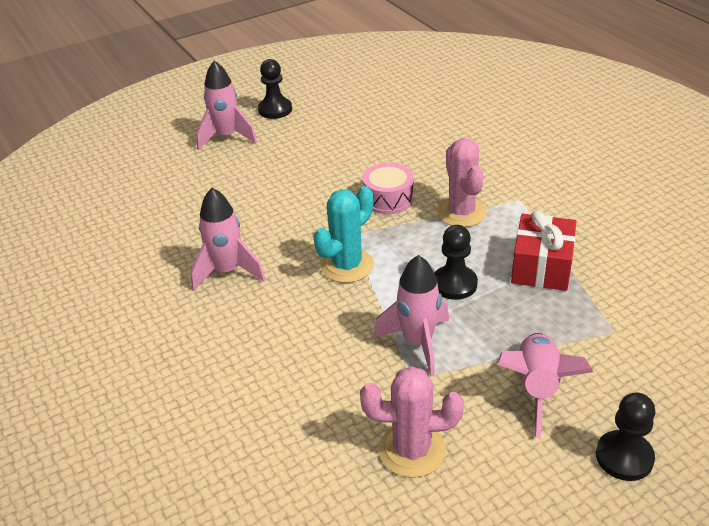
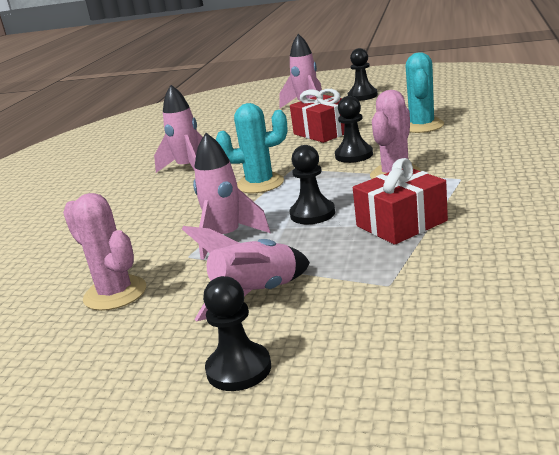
camera: 45 degrees right, 15 degrees down
(310, 175) = (324, 132): none -> red gift
(388, 199) = (354, 155): pink drum -> black pawn
(400, 142) = (422, 126): none -> turquoise cactus

